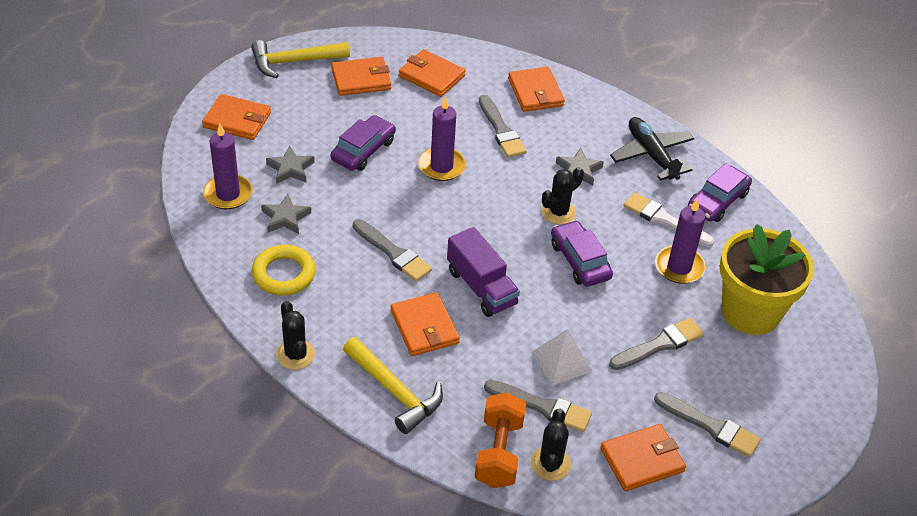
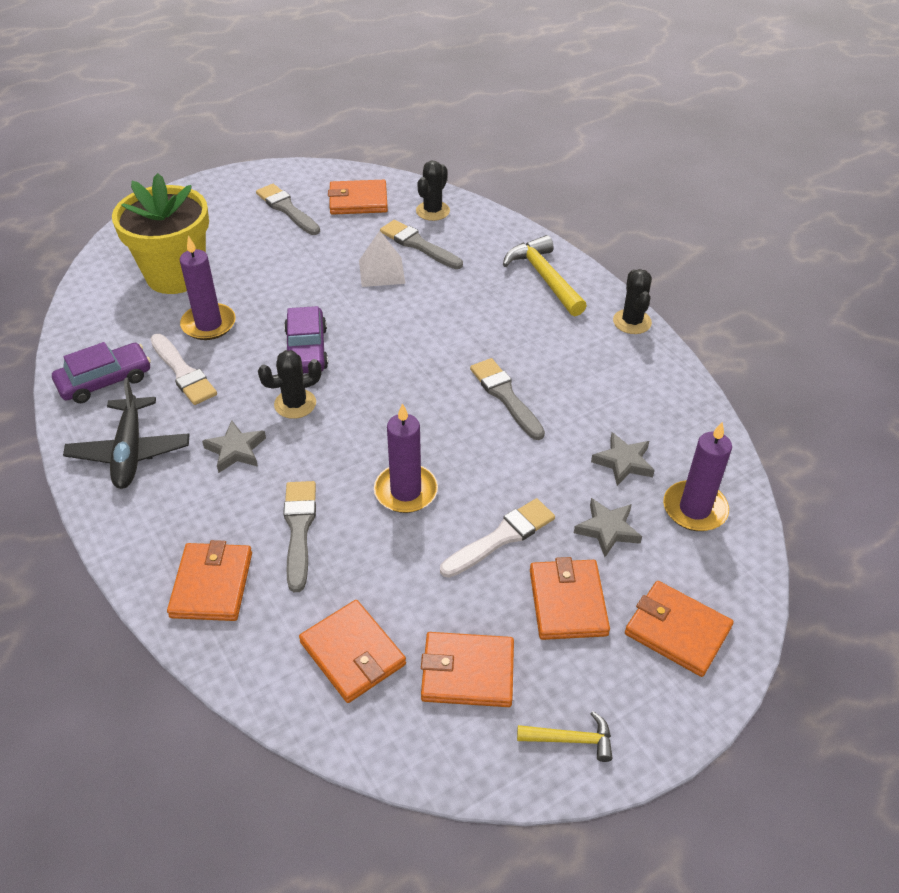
camera: 160 degrees left, 0 degrees up
(284, 274) = (634, 397): yellow ring -> none
(294, 62) = (571, 739): yellow hammer -> yellow hammer, size x0.56
(363, 150) = (501, 537): purple car -> white brush
(424, 327) = (498, 321): orange wallet -> orange wallet (568, 602)
(481, 287) = (424, 344): purple truck -> none
(499, 452) = (471, 224): orange dumbbell -> none
(659, 345) = (283, 267): grey brush -> none

